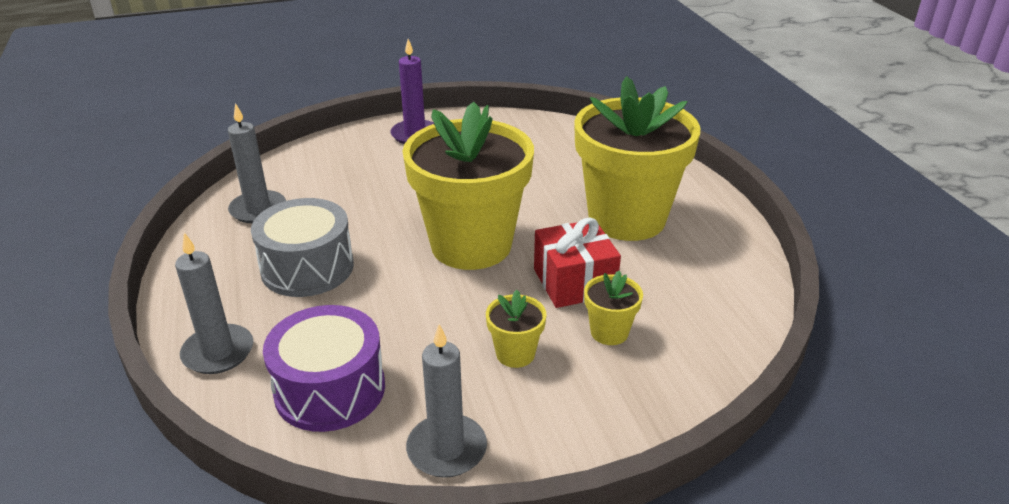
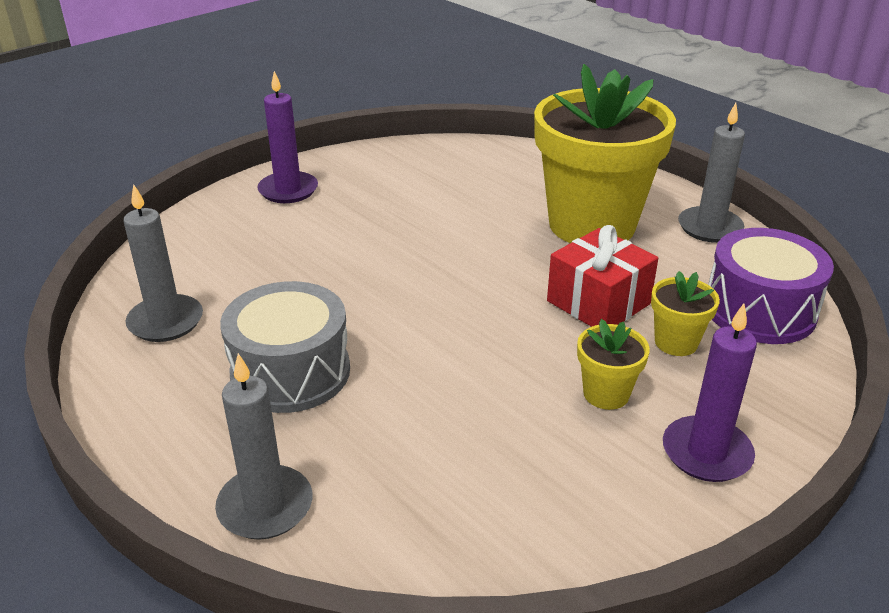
camera: 25 degrees left, 0 degrees up
(330, 389) = (442, 501): purple drum -> purple drum (759, 310)
(447, 449) = (627, 519): grey candle -> grey candle (709, 227)
(471, 245) = (459, 294): yellow flower pot -> none
(553, 424) = (706, 453): none -> purple candle

